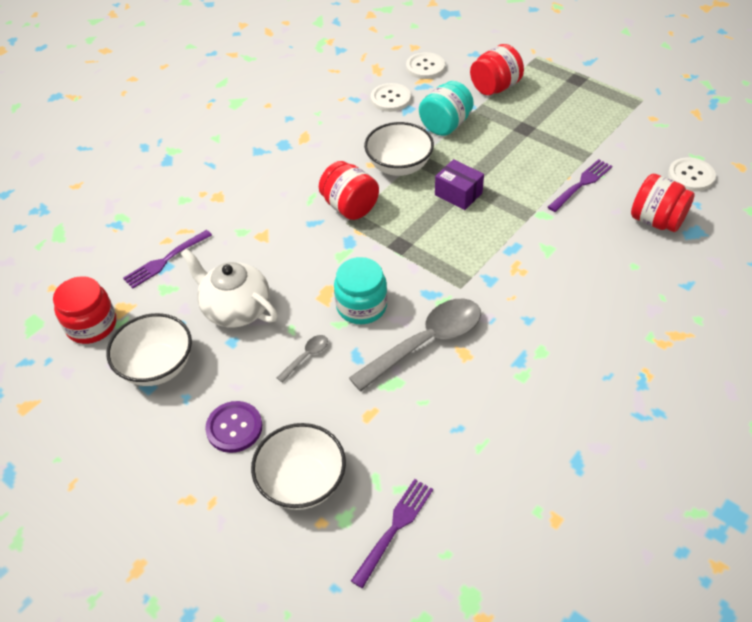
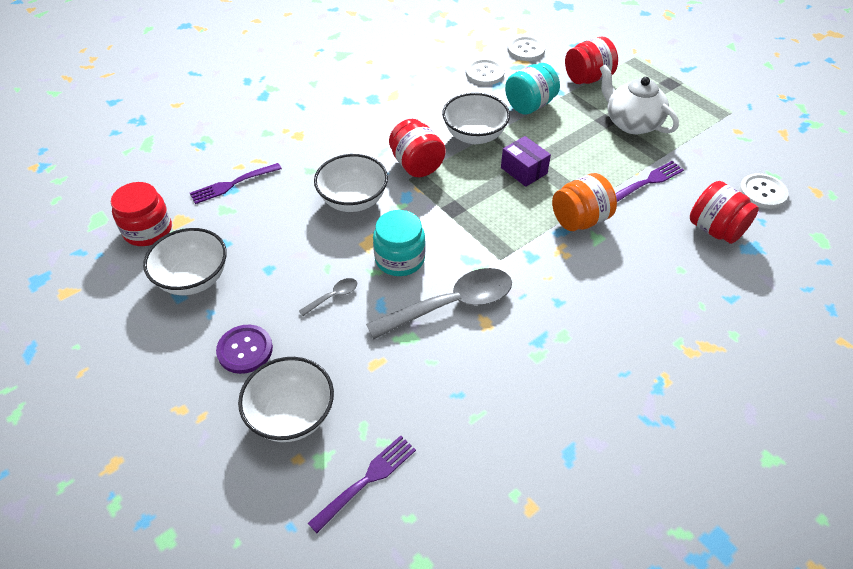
camera: 10 degrees right, 0 degrees up
(235, 309) = (281, 239): white teapot -> white teapot (631, 123)
(296, 255) = (353, 200): none -> white bowl
(526, 234) = (580, 220): none -> orange jar

